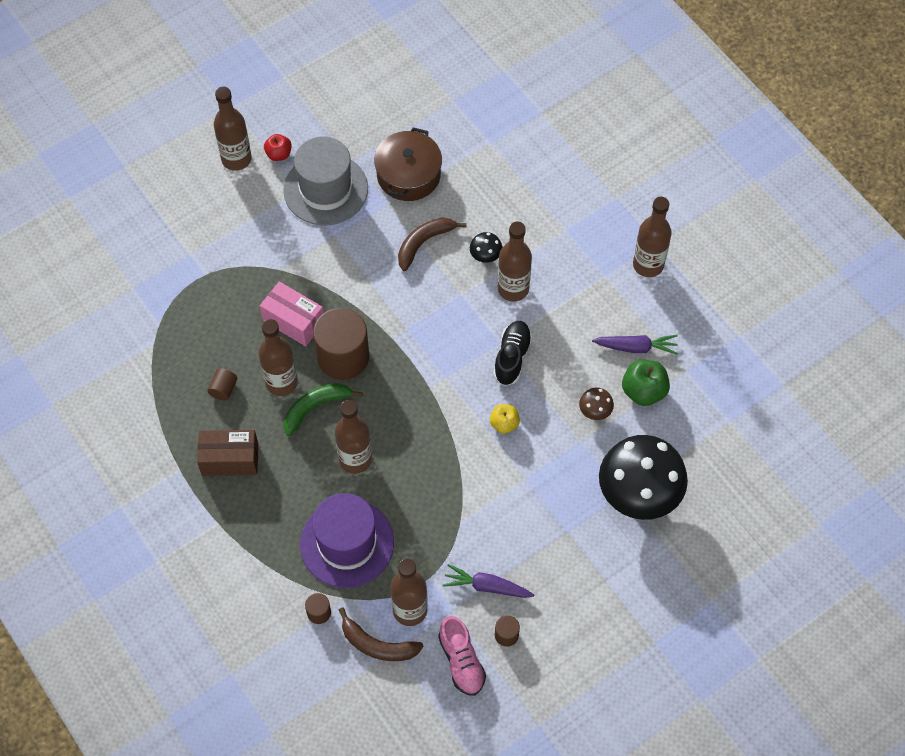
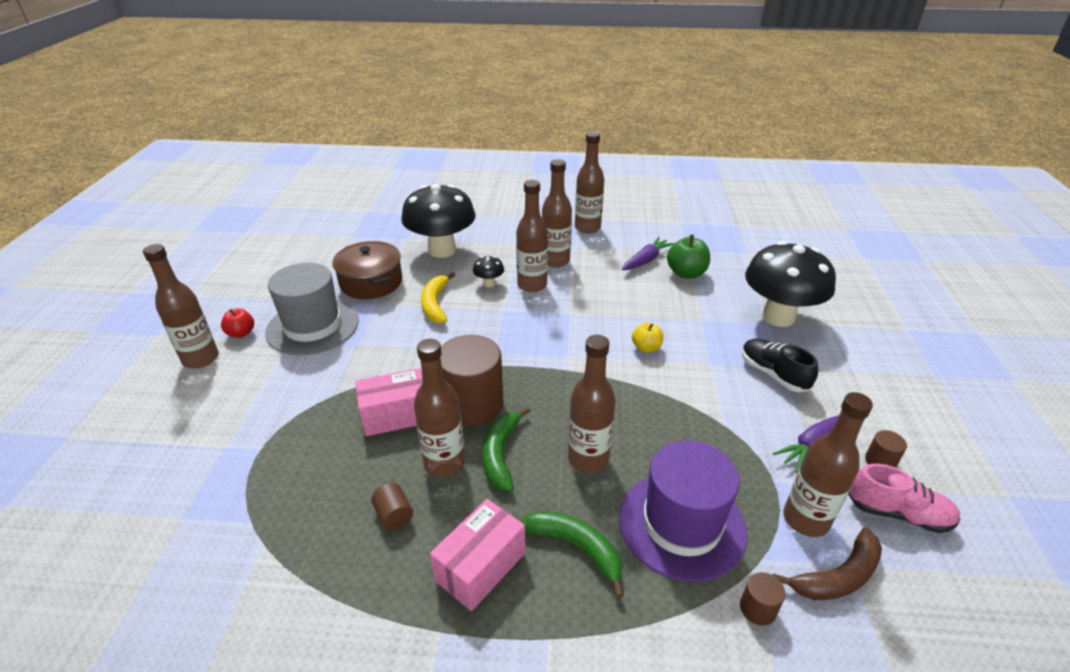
camera: 50 degrees left, 25 degrees down
(230, 459) = (480, 567): brown box -> pink box
(282, 498) = (576, 548): none -> green banana
(424, 243) = (435, 304): brown banana -> yellow banana
(499, 183) = (442, 250): none -> black mushroom
(512, 357) = (589, 314): black shoe -> black shoe (773, 374)
(566, 279) = (555, 261): none -> brown bottle
(595, 412) = (681, 301): brown mushroom -> none

